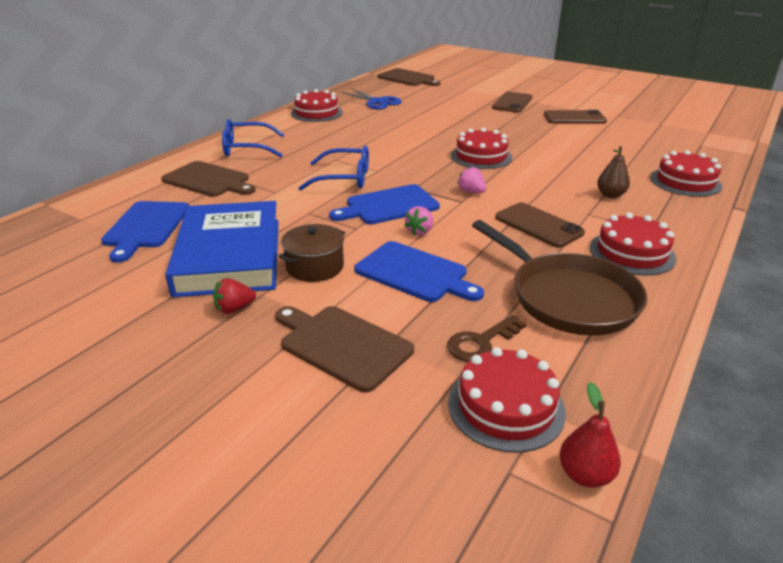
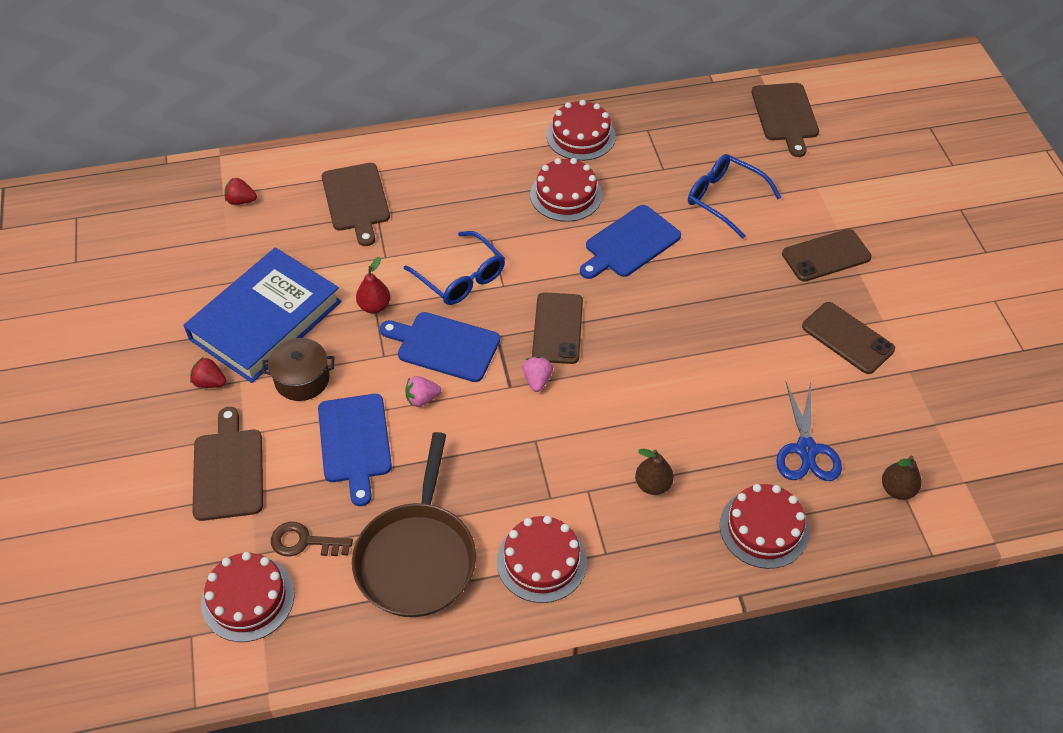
camera: 45 degrees right, 20 degrees up
(105, 215) = (241, 201): none -> red strawberry
(146, 227) = (251, 239): blue cutting board -> blue cutting board (630, 243)
(246, 148) = (440, 165): blue glasses -> blue glasses (723, 199)
(377, 102) = (672, 152): blue scissors -> blue scissors (806, 450)
(481, 156) = (628, 333): red cake -> red cake (566, 195)
(538, 225) = (522, 468): brown phone -> brown phone (557, 328)
(585, 475) = (221, 674): red pear -> red pear (374, 306)
(695, 145) = (897, 489): none -> brown pear

